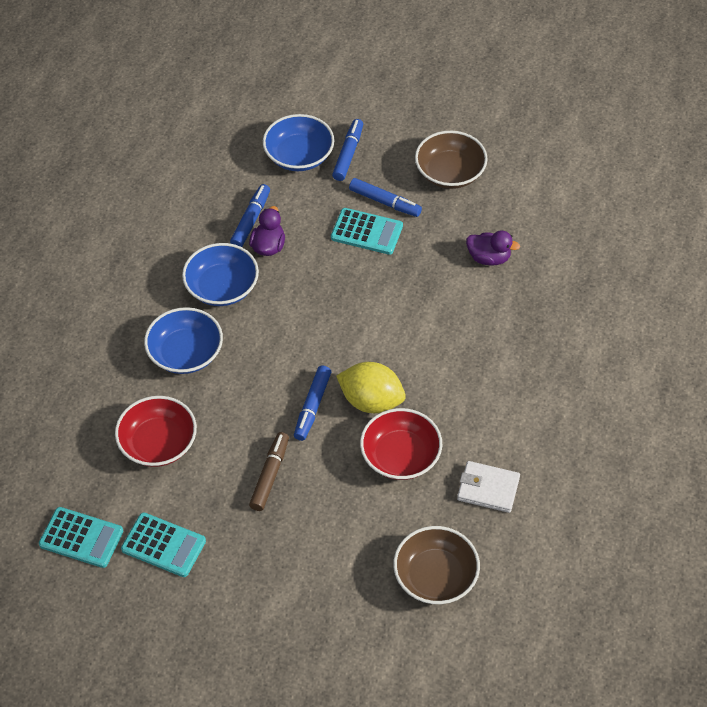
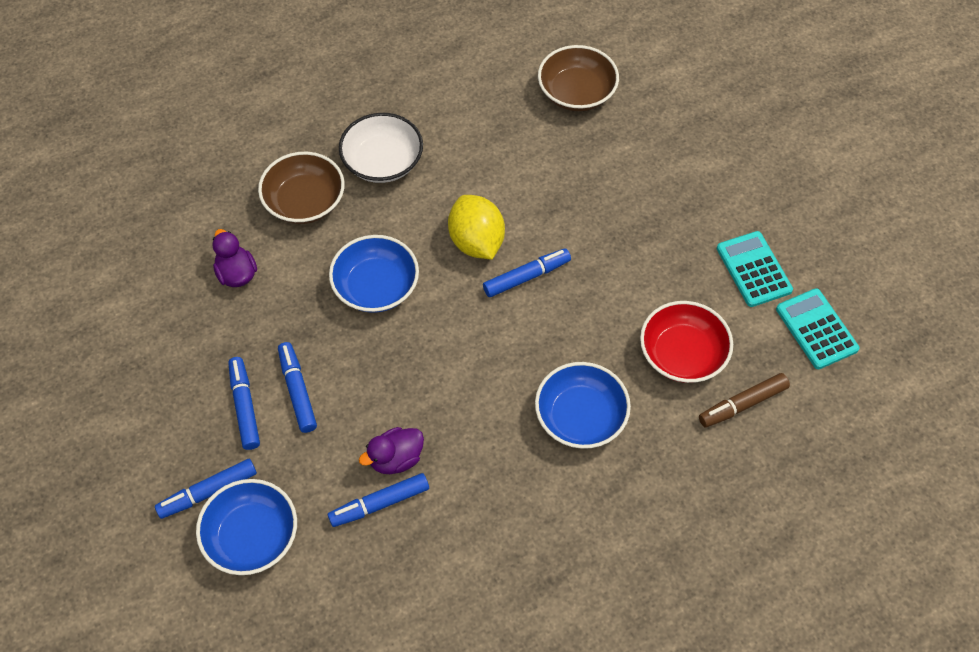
camera: 135 degrees left, 5 degrees up
(222, 287) = (482, 454): blue bowl -> blue bowl (376, 287)
(270, 475) = (618, 253): brown marker -> brown marker (743, 404)
(366, 232) = (297, 391): turquoise calculator -> blue marker
(400, 456) = (504, 184): red bowl -> none
(450, 172) = (154, 382): brown bowl -> brown bowl (305, 202)
(488, 489) = (472, 113): white wallet -> none
(500, 399) = (383, 162): none -> white bowl

